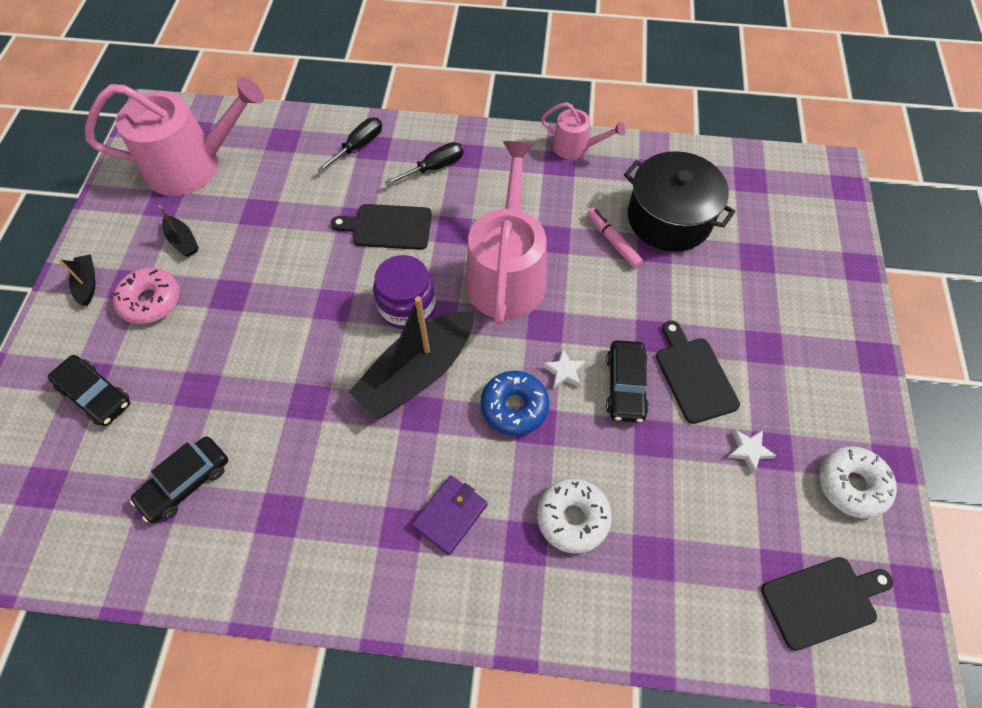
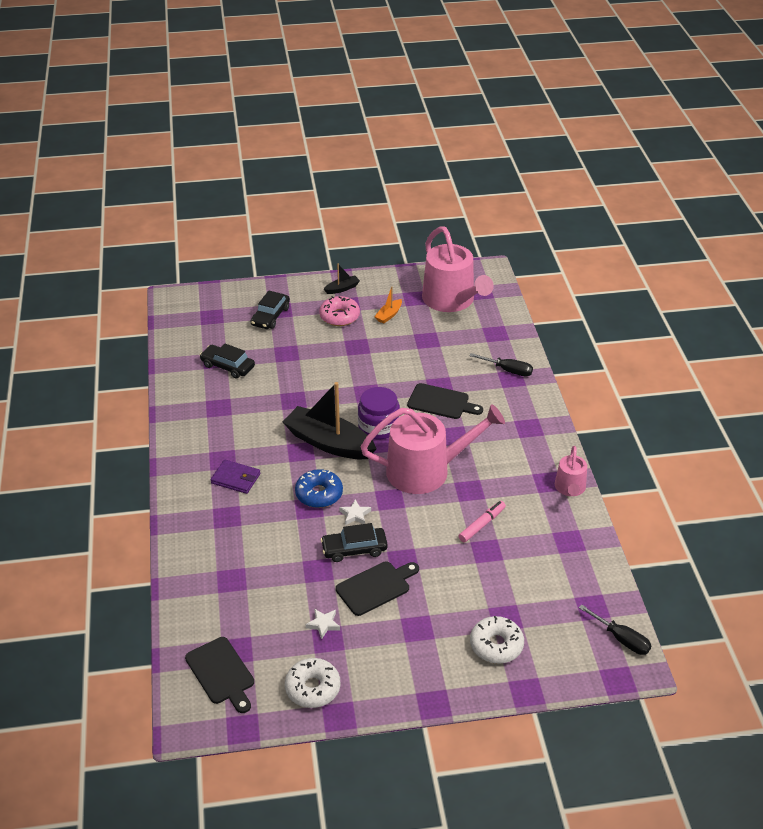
camera: 75 degrees right, 20 degrees down
(183, 241) = (389, 315): black boat -> orange boat
(388, 227) = (441, 402): black cutting board -> black cutting board turned 120 degrees clockwise
(434, 167) = (507, 413): black screwdriver -> black screwdriver (621, 639)
(572, 518) = (248, 536): white donut -> white donut (496, 645)
(669, 218) = (521, 556): black pot -> none

